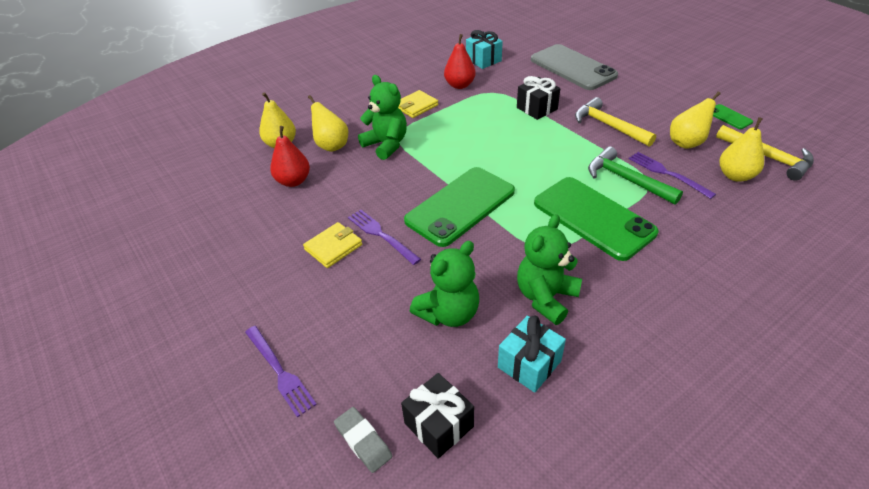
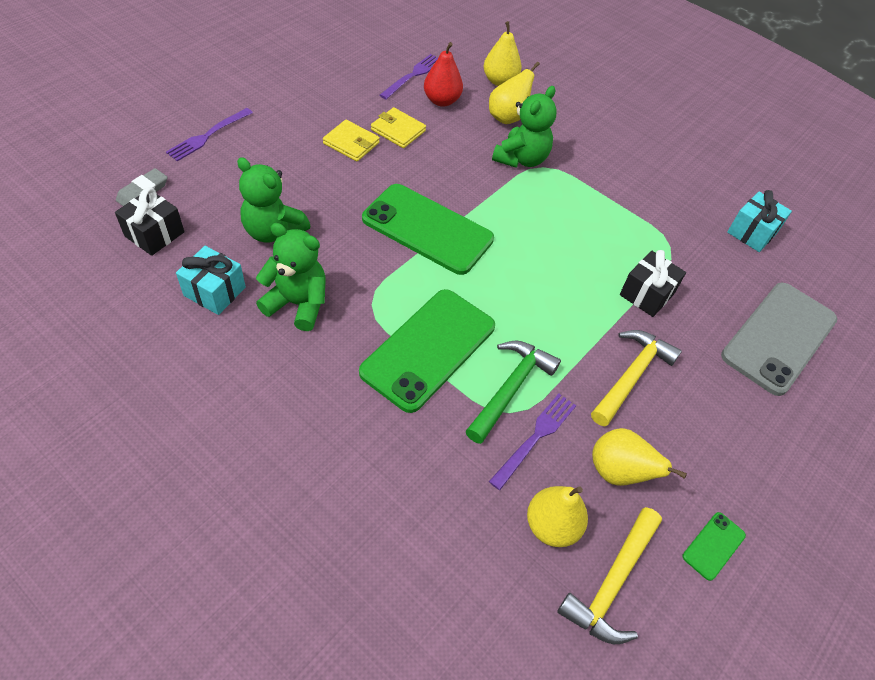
camera: 70 degrees right, 10 degrees up
(380, 235) = (372, 173): purple fork -> purple fork (413, 75)
(416, 106) = (608, 175): yellow wallet -> yellow wallet (398, 130)
(459, 85) = (673, 212): red pear -> none

